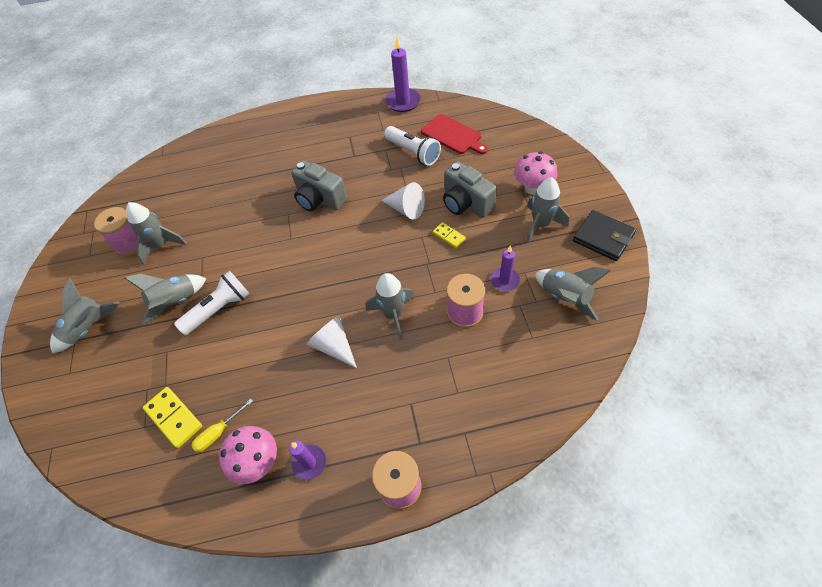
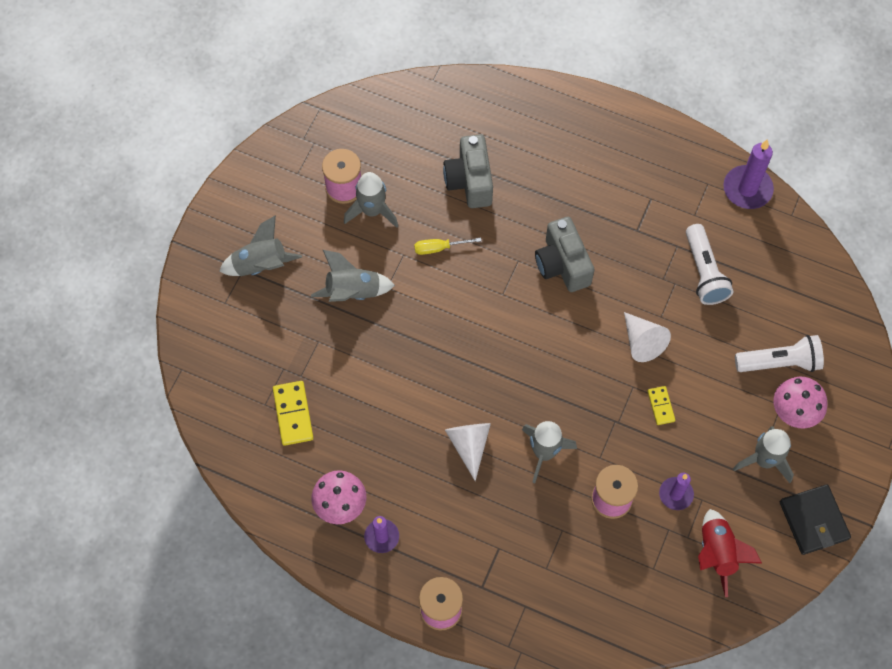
camera: 30 degrees right, 10 degrees up
(218, 432) = (323, 455): yellow screwdriver -> yellow screwdriver (439, 248)
(219, 309) = (388, 329): white flashlight -> white flashlight (779, 362)
(453, 135) = (766, 280): red cutting board -> none
(466, 203) = (708, 380): grey camera -> grey camera (469, 181)
(564, 297) = (717, 553): grey rocket -> red rocket

